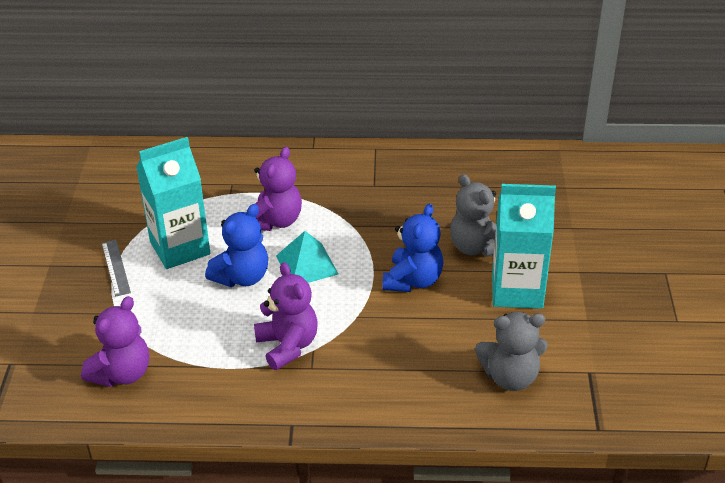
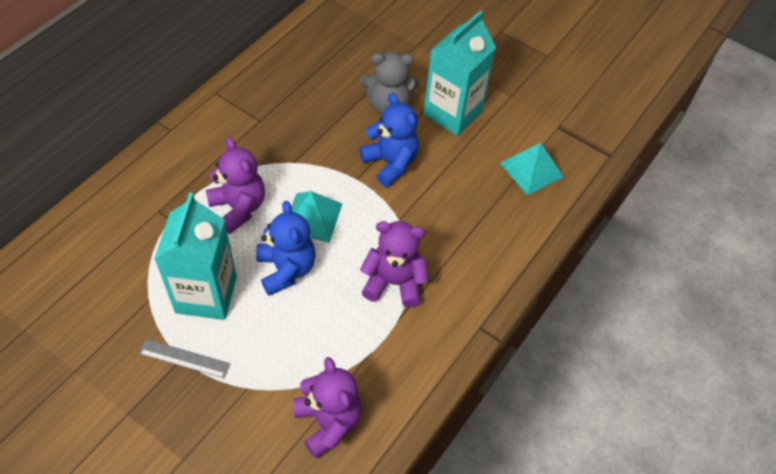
camera: 60 degrees left, 15 degrees up
(510, 377) = (531, 169): grey teddy bear -> turquoise pyramid

